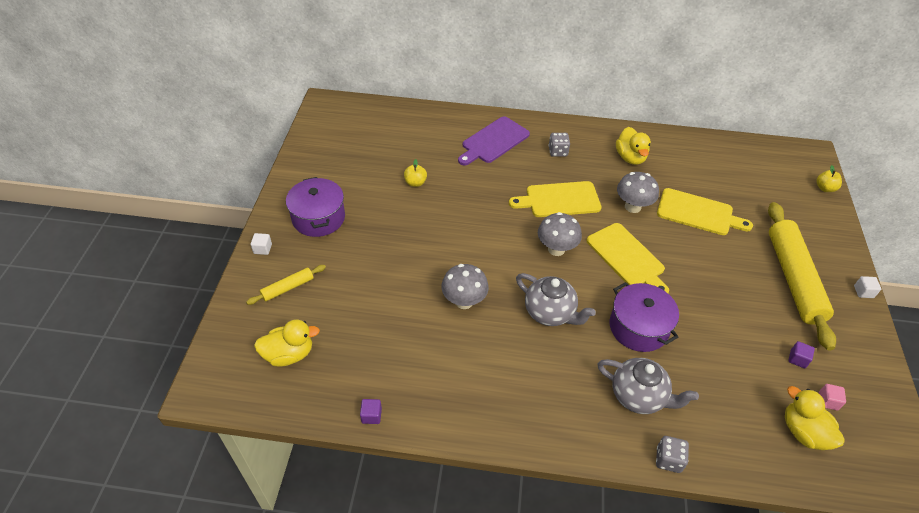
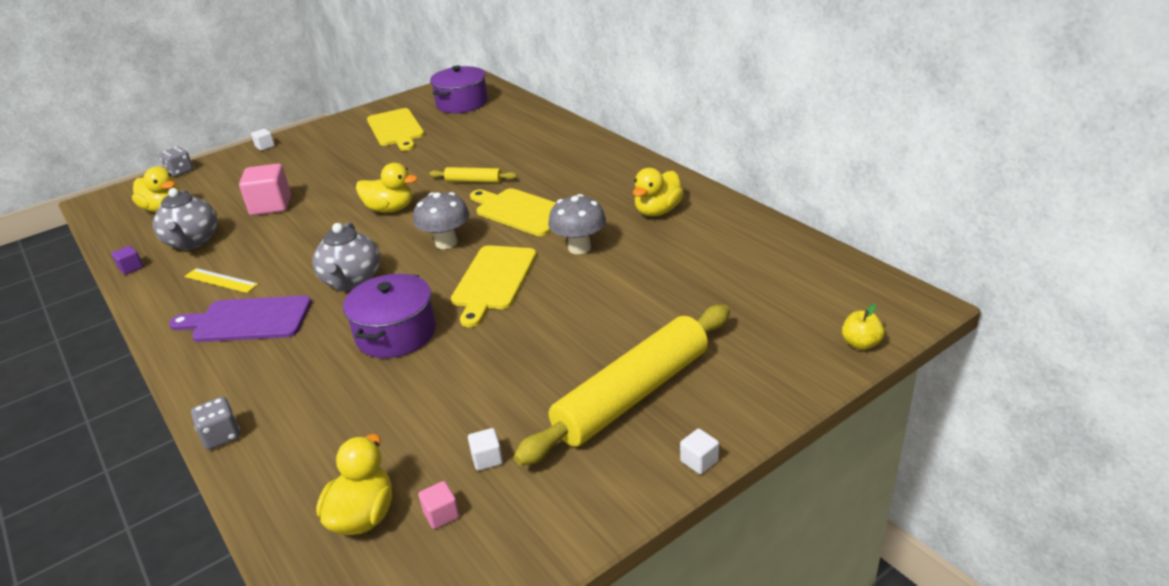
camera: 50 degrees right, 15 degrees down
(288, 288) = (234, 174): yellow rolling pin -> yellow rolling pin (473, 181)
(318, 218) = (328, 144): purple pot -> purple pot (462, 103)
(379, 296) = (271, 206): none -> pink cube
(415, 183) = (432, 151): yellow apple -> none
(463, 374) = (221, 280): none -> yellow ruler
(464, 301) = (312, 238): grey mushroom -> none
(474, 246) = (390, 209): none -> yellow duck
(493, 141) = (549, 149): purple cutting board -> purple cutting board (247, 320)
(558, 151) = (592, 178): grey dice -> grey dice (180, 171)
(639, 396) = (294, 378): grey teapot -> grey teapot (192, 242)
(698, 213) = (639, 285): yellow cutting board -> yellow cutting board (396, 129)
(797, 359) = (487, 459): purple cube -> white cube

